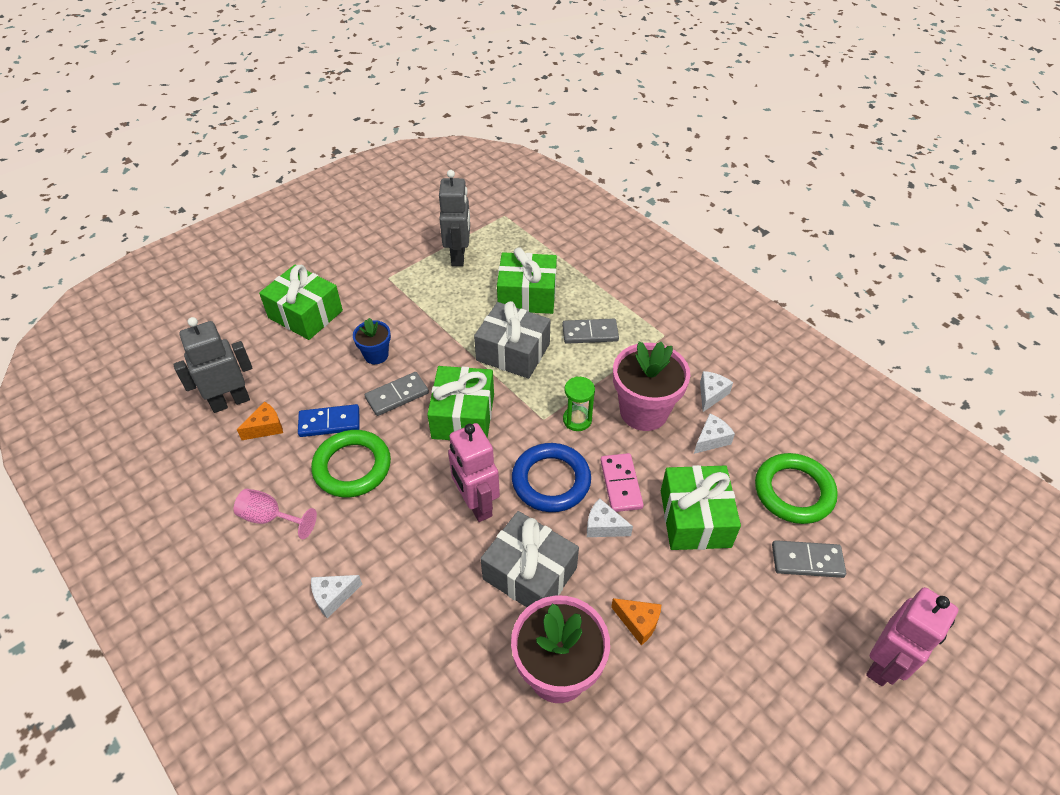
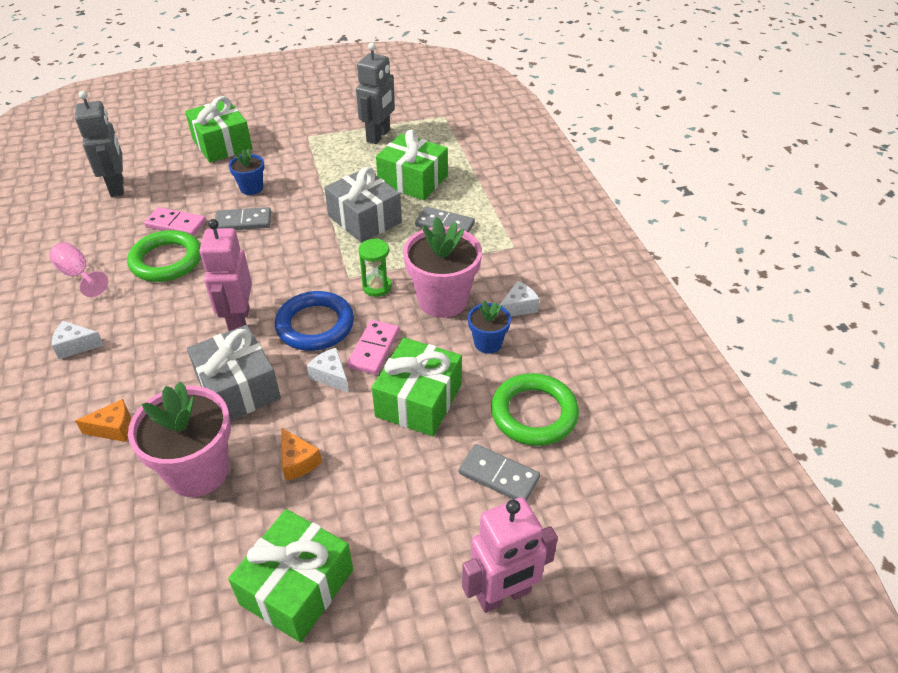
camera: 25 degrees right, 5 degrees down
(230, 401) = (117, 187): grey robot -> grey robot turned 75 degrees clockwise
(266, 427) = (127, 213): orange cheese -> orange cheese (114, 428)
(329, 423) = (176, 224): blue domino -> pink domino
(463, 416) = (283, 253): green gift -> green gift (297, 587)
(711, 439) = (488, 343): white cheese -> blue flower pot

